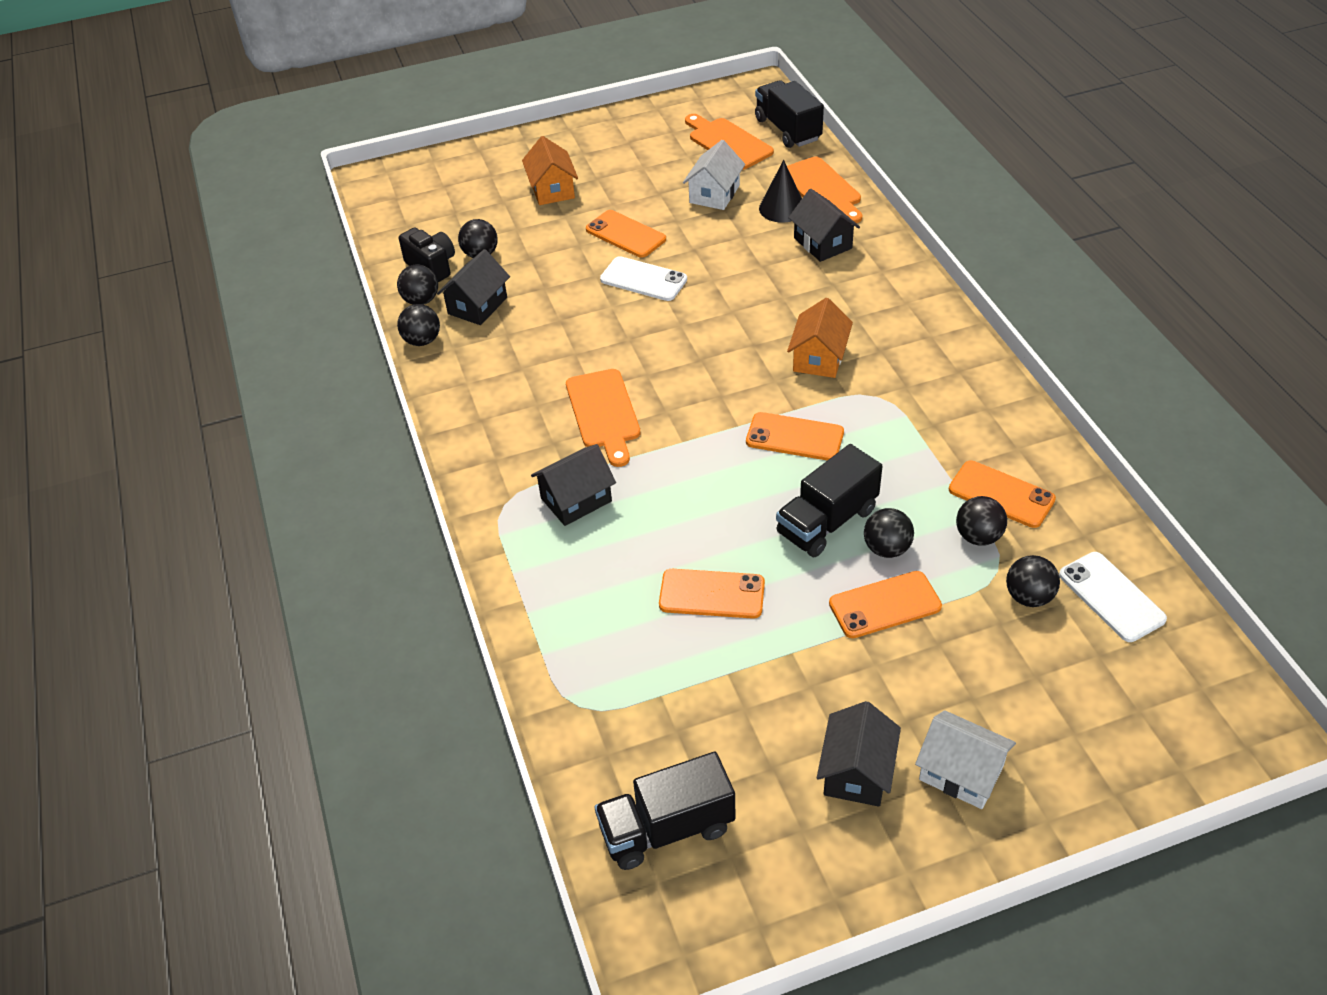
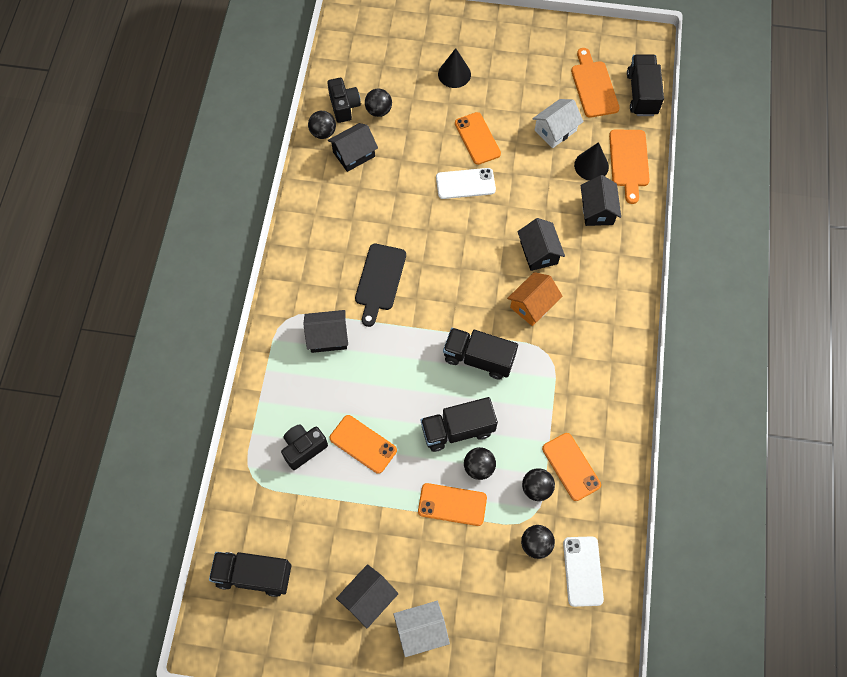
camera: 25 degrees right, 20 degrees up
(422, 340) = (307, 167): black ball -> none
(552, 189) = (454, 74): orange house -> black cone
(604, 413) = (380, 280): orange cutting board -> black cutting board
(631, 637) = (303, 448): none -> black camera
(643, 279) = (465, 184): white phone -> white phone turned 60 degrees counterclockwise
(785, 307) = (539, 252): none -> black house
(794, 437) = (478, 358): orange phone -> black truck
(961, 773) = (421, 631): white house -> white house turned 75 degrees counterclockwise

